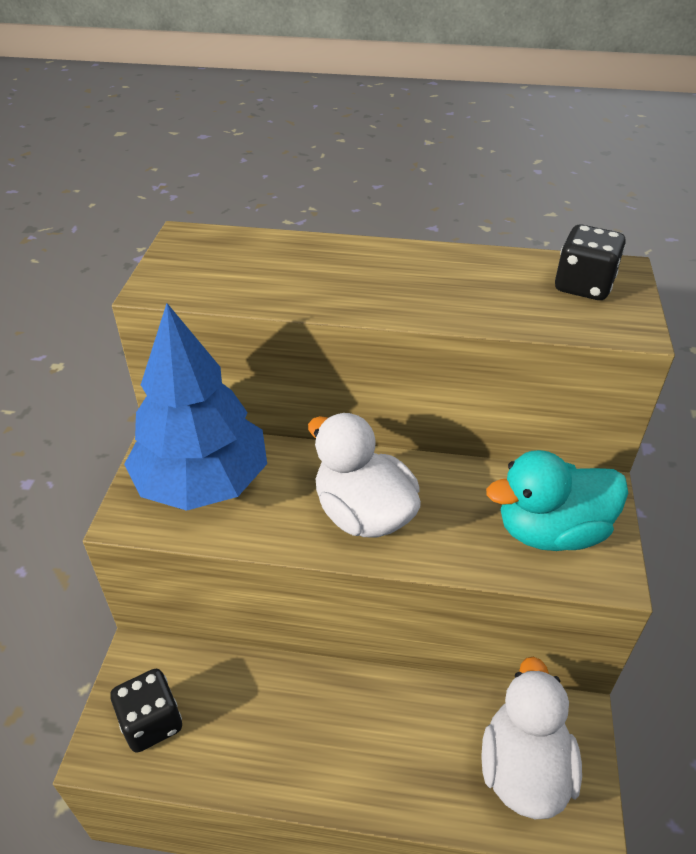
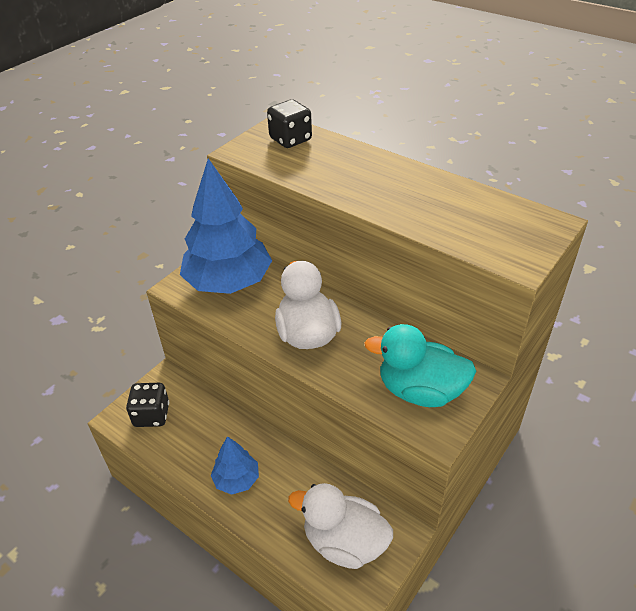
camera: 30 degrees right, 0 degrees up
(335, 755) = (237, 479): none -> blue tree
(523, 768) = (344, 542): white duck -> white duck turned 105 degrees counterclockwise
(583, 286) = (512, 225): black dice -> black dice (290, 139)

